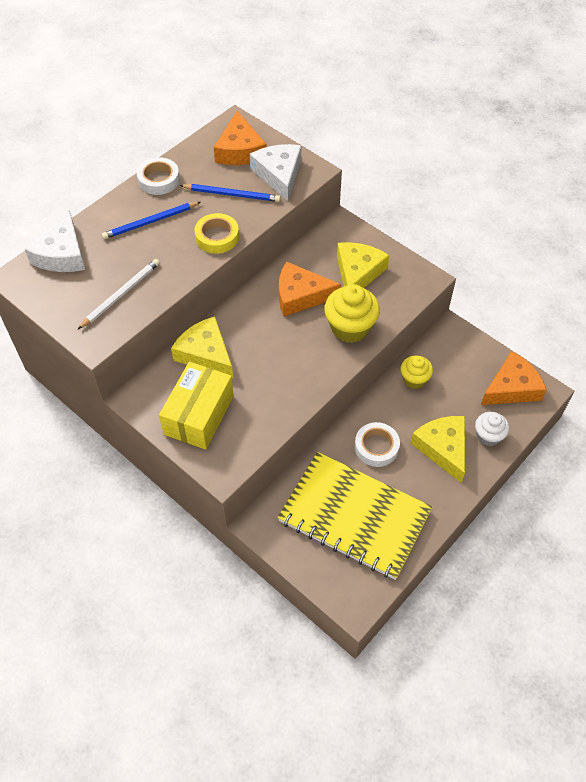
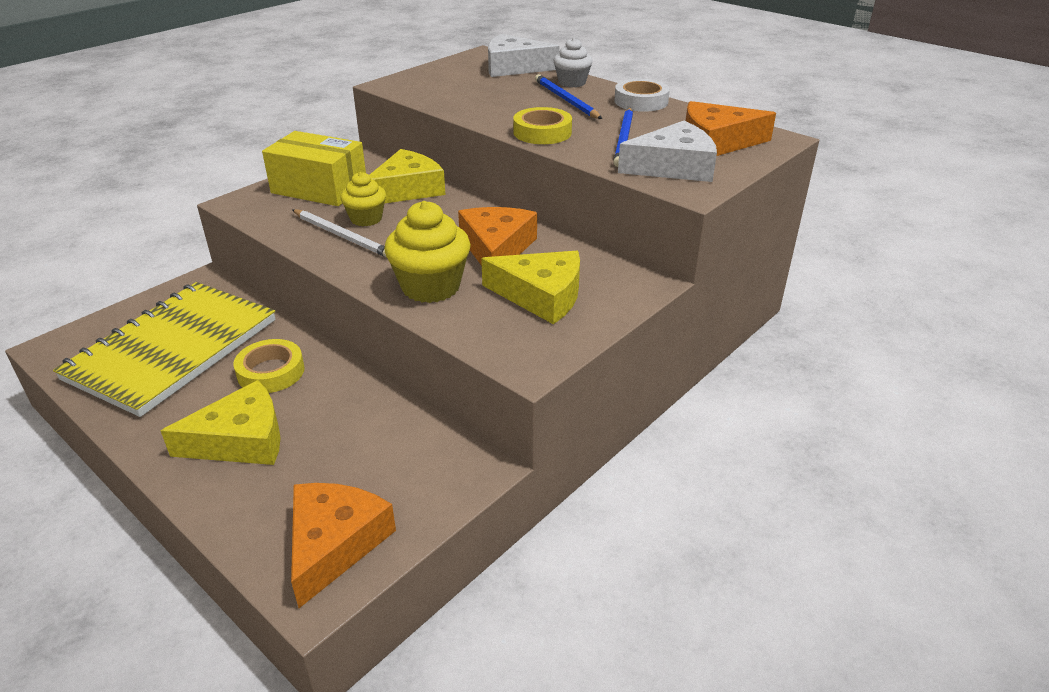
camera: 90 degrees right, 20 degrees down
(121, 294) = (452, 92): white pencil -> white pencil (342, 236)
(376, 447) = (271, 372): white tape -> yellow tape
(414, 379) = (381, 416): yellow cupcake -> yellow cupcake (366, 219)
(488, 436) = (242, 498): white cupcake -> white cupcake (572, 83)
(512, 388) = (334, 543): orange cheese -> orange cheese turned 135 degrees counterclockwise

